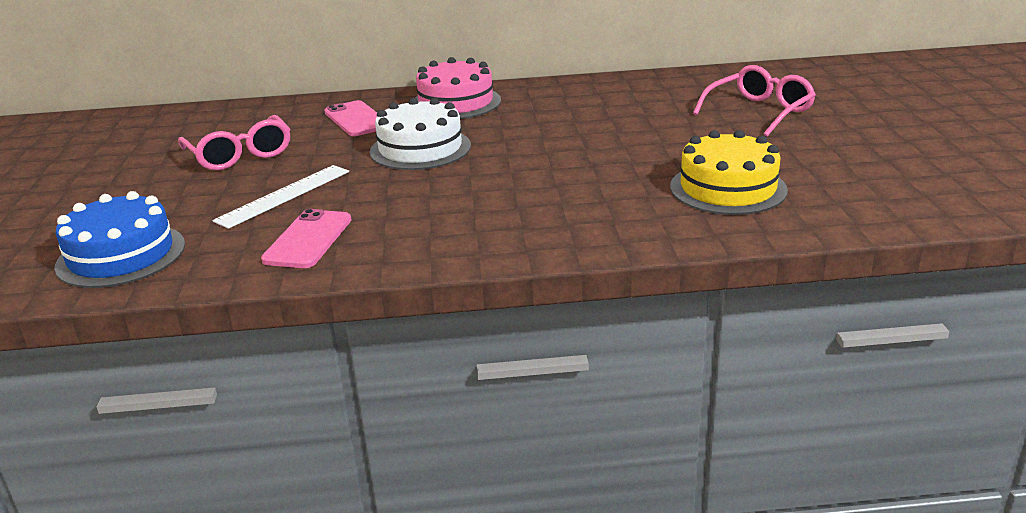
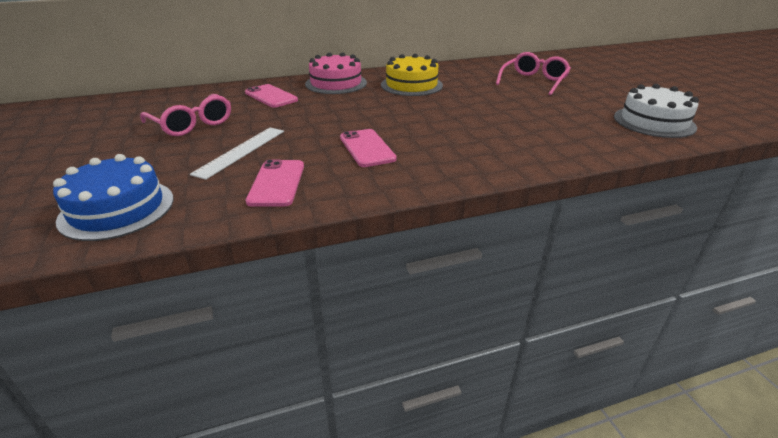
camera: 15 degrees left, 5 degrees up
(420, 148) = (328, 113): white cake -> white cake (654, 122)
(443, 202) = (367, 148): none -> pink phone
(728, 188) = (552, 127): yellow cake -> yellow cake (411, 85)

